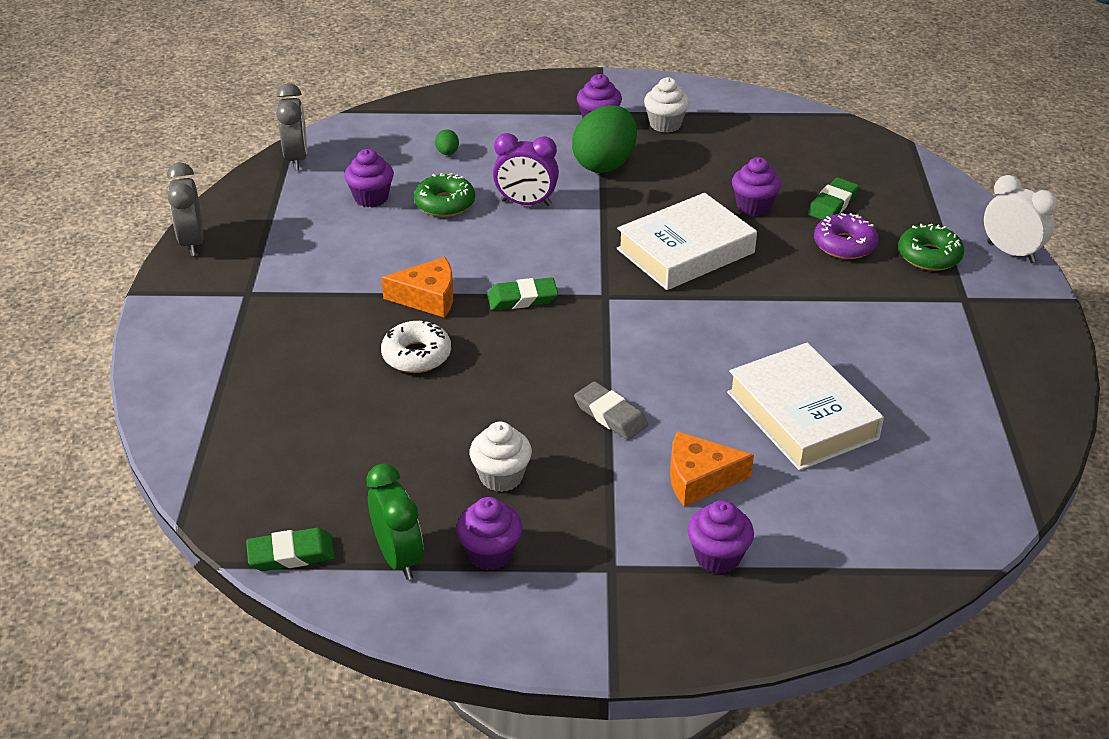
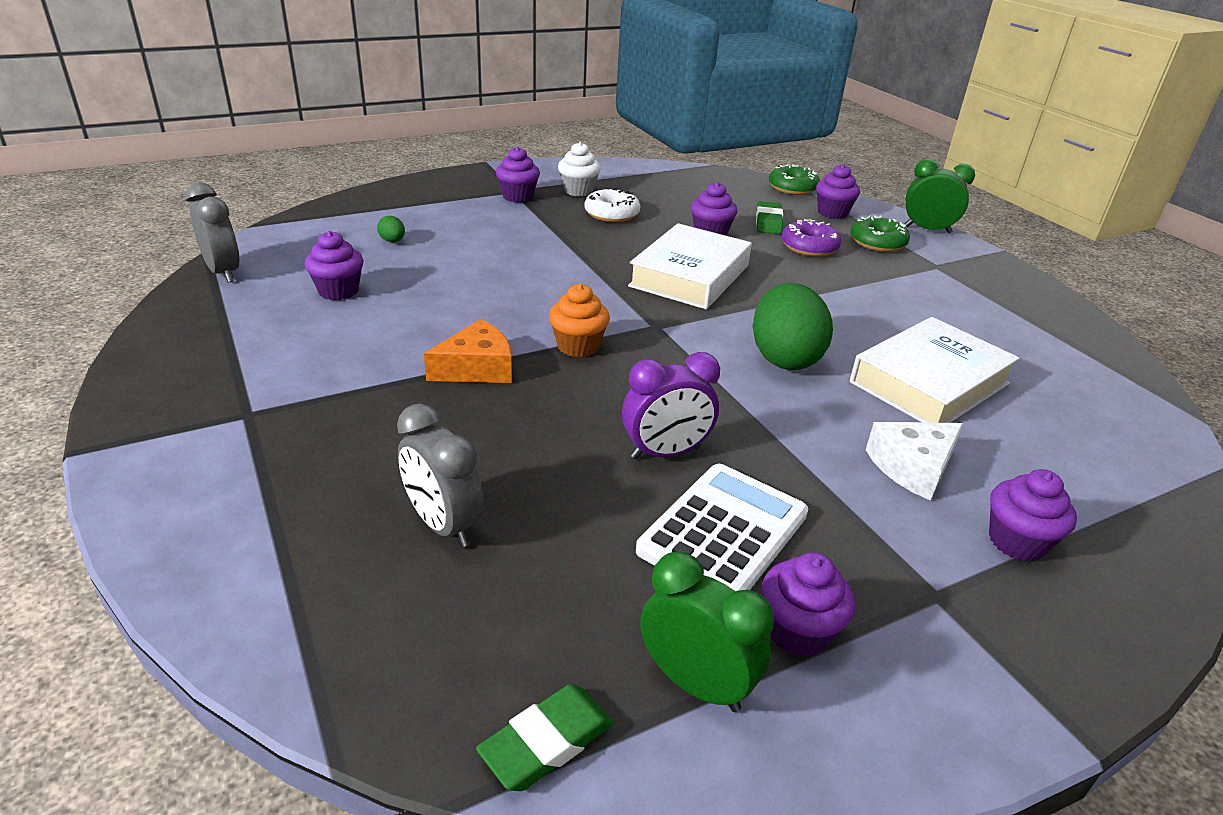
camera: 30 degrees left, 5 degrees down
(192, 242) = (134, 376): grey clock -> grey clock (443, 525)
(416, 355) = (512, 428): white donut -> white donut (611, 214)
(445, 203) = (424, 282): green donut -> green donut (792, 188)
(501, 477) = (723, 532): white cupcake -> white calculator
(522, 298) = (578, 346): green eraser -> orange cupcake
(526, 203) = (507, 267): purple clock -> purple clock (665, 453)
(604, 164) = (553, 225): green egg -> green egg (784, 358)
(610, 415) = (769, 431): grey eraser -> none
(699, 478) = (913, 467): orange cheese -> white cheese
(801, 415) = (929, 383): white book -> white book turned 75 degrees counterclockwise
(920, 207) = (832, 213): none -> purple cupcake
(1010, 252) = (927, 230): white clock -> green clock

